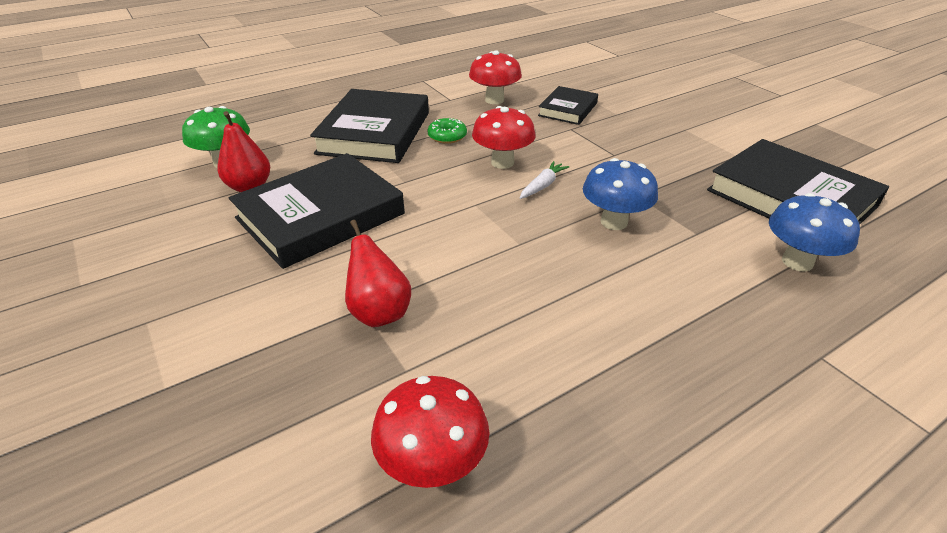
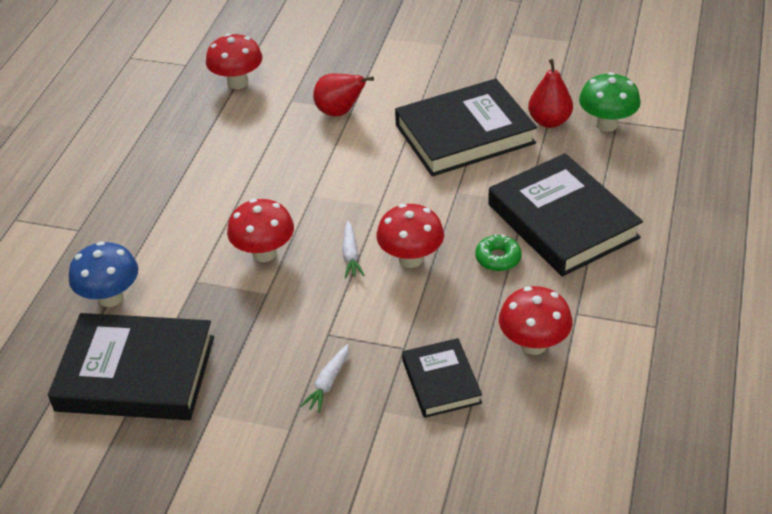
camera: 140 degrees right, 5 degrees up
(320, 216) = (464, 134): black book -> black book turned 60 degrees clockwise
(614, 222) = (264, 253): blue mushroom -> red mushroom
(639, 135) = (328, 383): none -> white carrot

